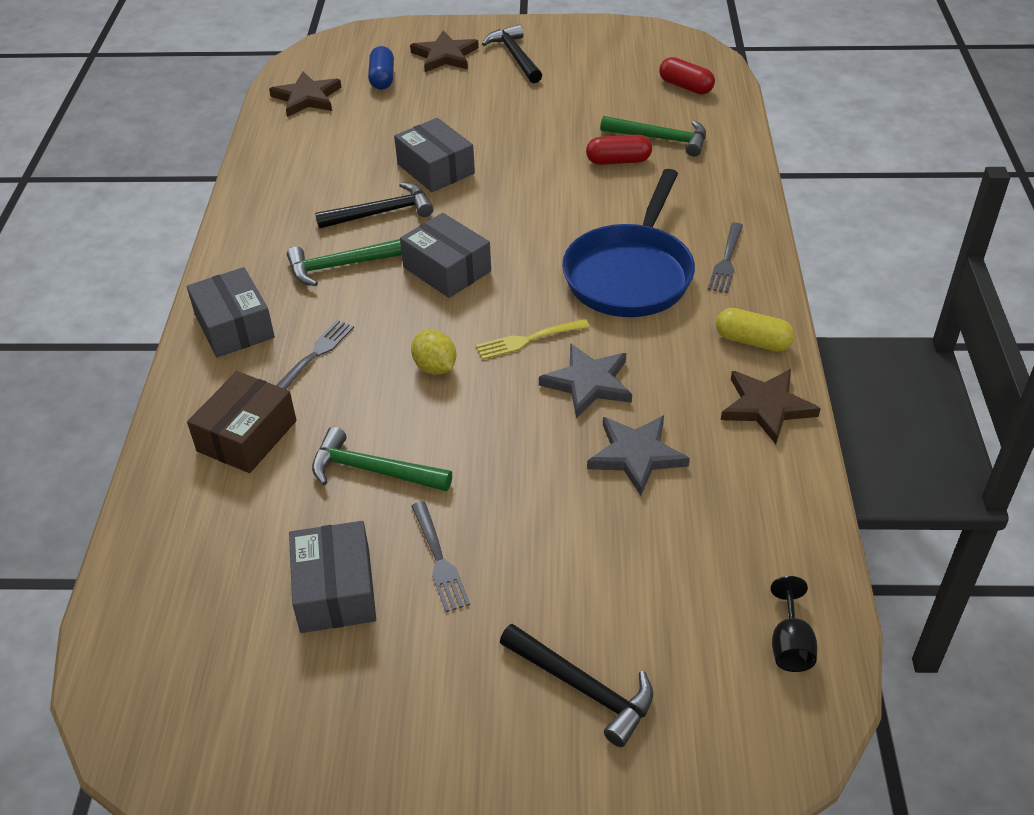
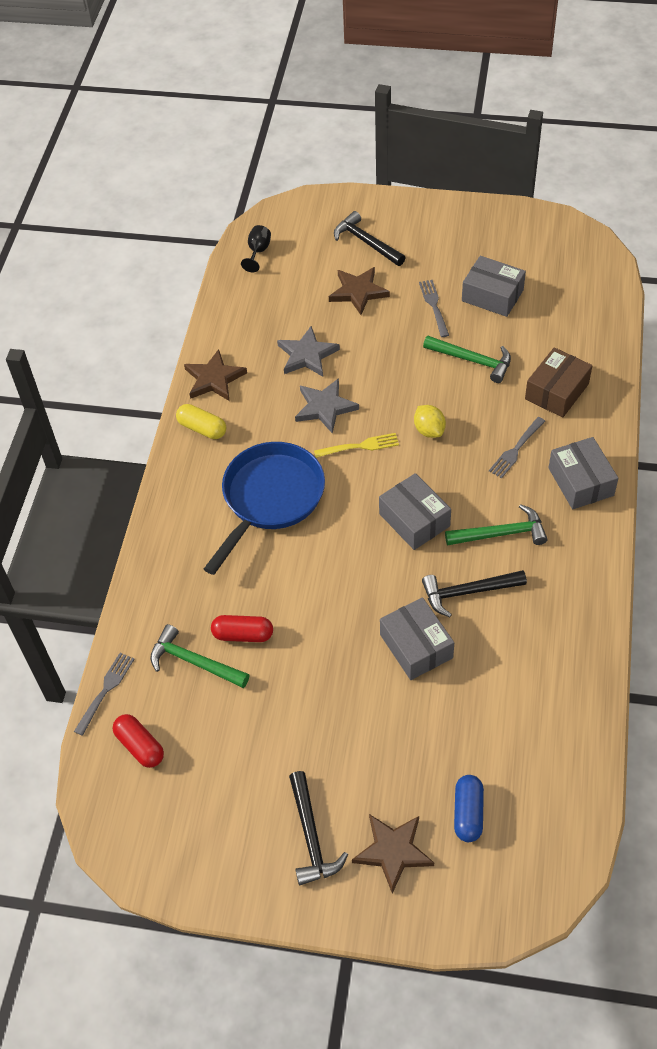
camera: 170 degrees left, 10 degrees up
(307, 98) = (552, 787): brown star -> brown star (358, 292)
(335, 590) = (492, 295): grey box -> grey box turned 60 degrees counterclockwise
(726, 260) = (191, 504): grey fork -> grey fork (105, 691)

